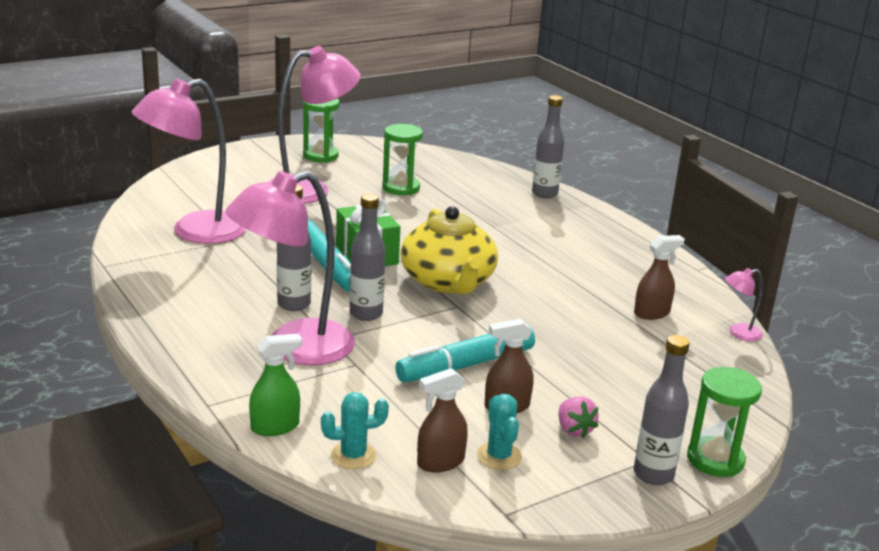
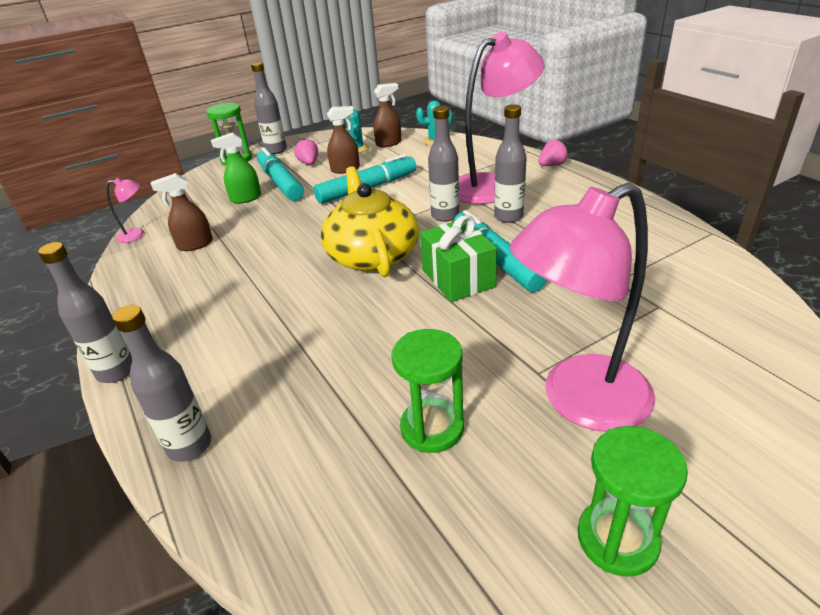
camera: 175 degrees left, 10 degrees up
(192, 371) = (552, 165): none -> pink strawberry
(195, 232) = (668, 287): pink lamp -> none
(275, 427) = (483, 147): green spray bottle -> green spray bottle (245, 198)
(601, 393) = (280, 182): none -> turquoise marker
(627, 226) = (116, 371): none -> grey bottle

